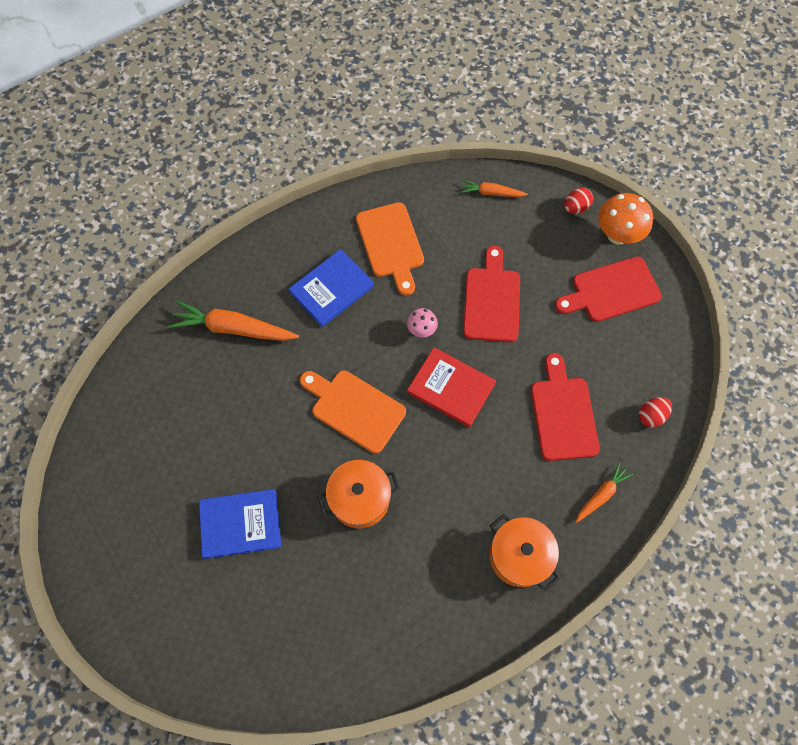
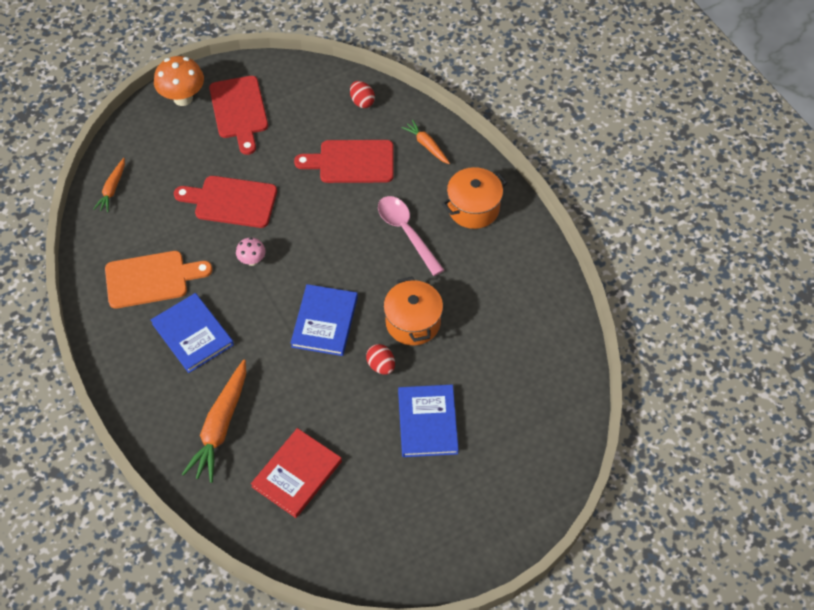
camera: 85 degrees left, 10 degrees down
(354, 409) = (325, 322): orange cutting board -> blue book
(451, 388) = (315, 242): red book -> red book (297, 474)
(476, 482) = (406, 232): none -> pink spoon
(575, 208) = (146, 125): red egg -> red egg (381, 365)

